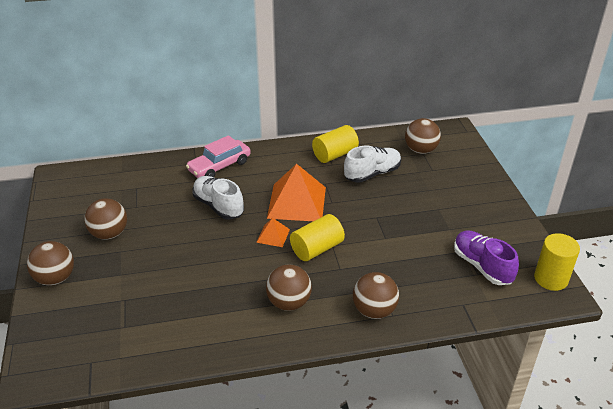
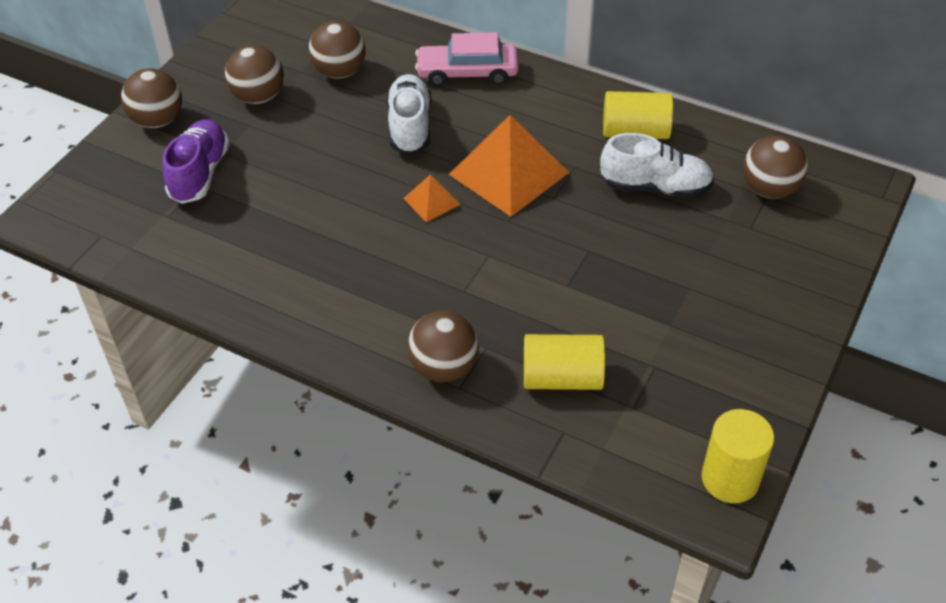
camera: 40 degrees right, 10 degrees up
(289, 303) = (358, 295): brown ball -> brown ball (339, 72)
(317, 249) = (464, 248): yellow cylinder -> yellow cylinder (562, 378)
(482, 266) = (652, 401): purple shoe -> purple shoe (200, 174)

